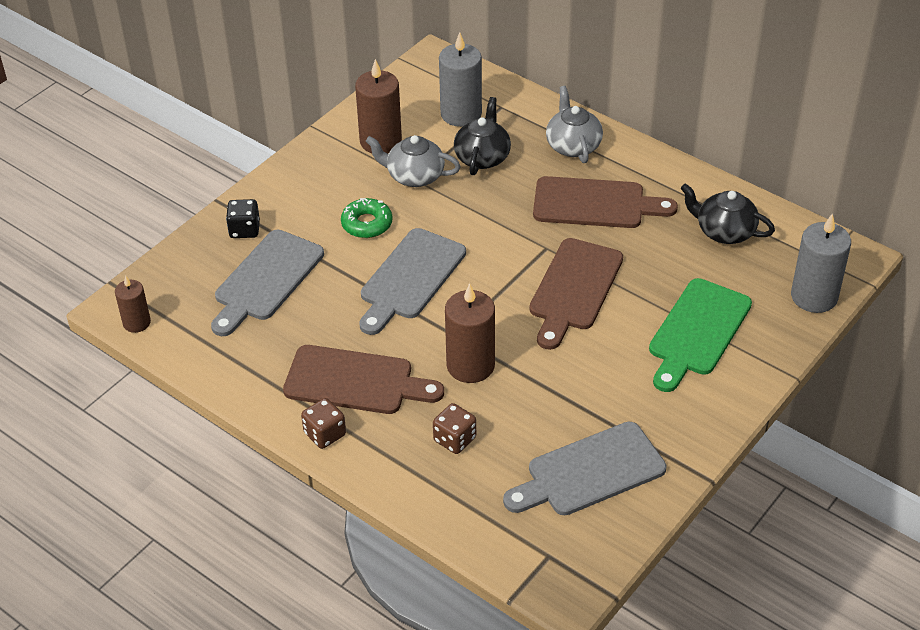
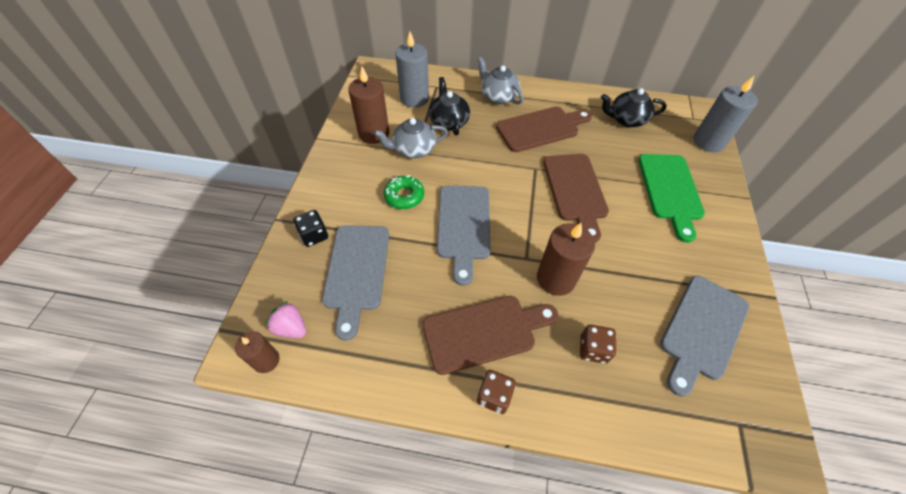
camera: 30 degrees left, 10 degrees up
(173, 305) = (291, 327): none -> pink strawberry

